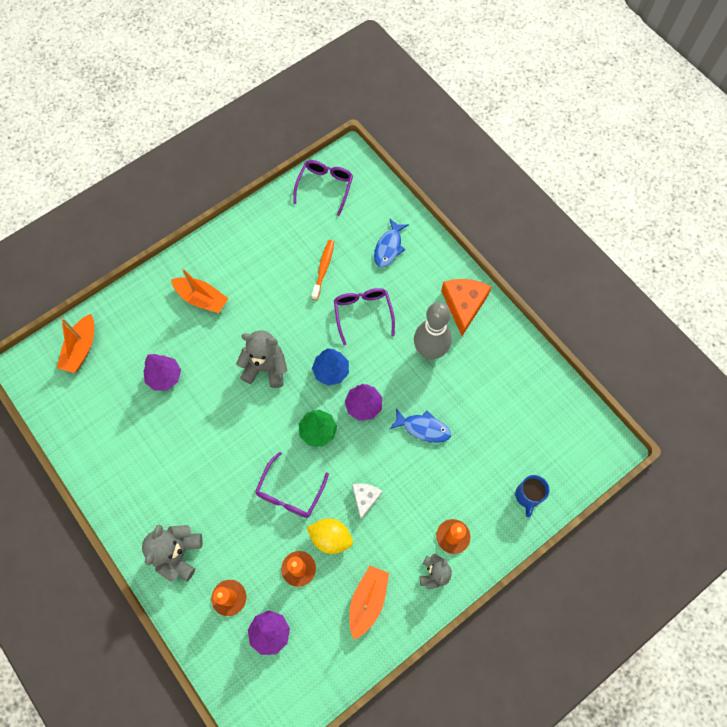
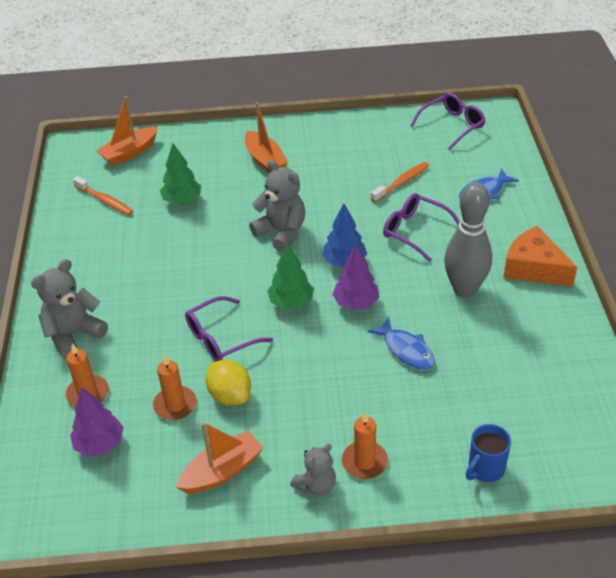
camera: 35 degrees right, 25 degrees down
(100, 411) = (105, 201): none -> orange toothbrush
(164, 377) = (182, 200): purple tree -> green tree
(363, 313) = (415, 231): purple glasses -> purple glasses turned 75 degrees counterclockwise
(365, 498) = (294, 380): white cheese -> none
(463, 305) = (533, 268): orange cheese -> orange cheese turned 90 degrees counterclockwise

